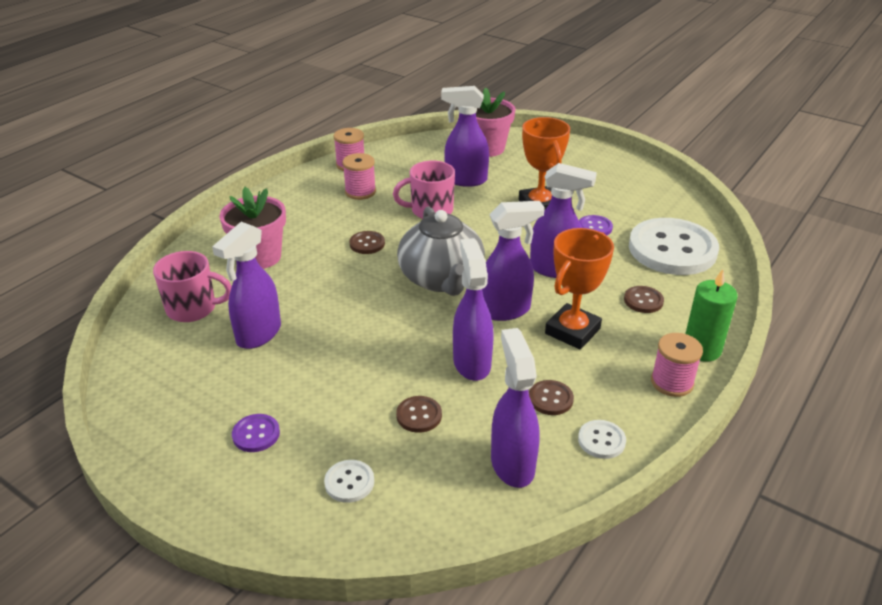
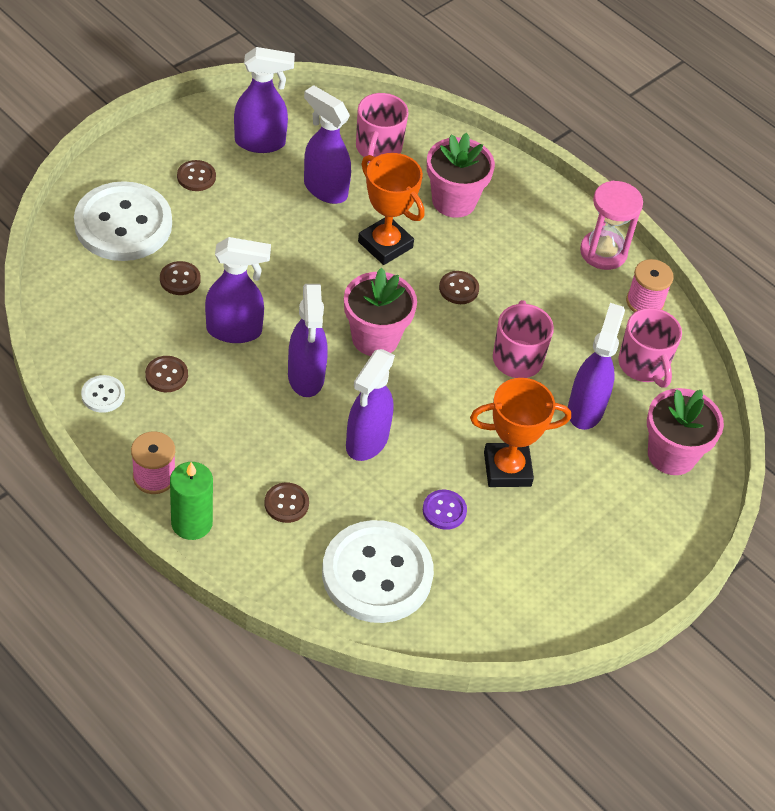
camera: 95 degrees right, 15 degrees up
(256, 434) = (196, 177): purple button -> brown button
(303, 184) = (603, 252): none -> pink hourglass
(349, 482) = (123, 224): white button -> white button, size x2.43
(360, 192) = (574, 301): pink spool -> none
(413, 162) = (643, 365): none -> pink mug
(441, 279) = (375, 338): grey teapot -> pink flower pot
(512, 464) = (102, 327): purple spray bottle -> purple spray bottle (261, 142)
(572, 331) = (255, 423): orange trophy -> orange trophy (385, 244)

